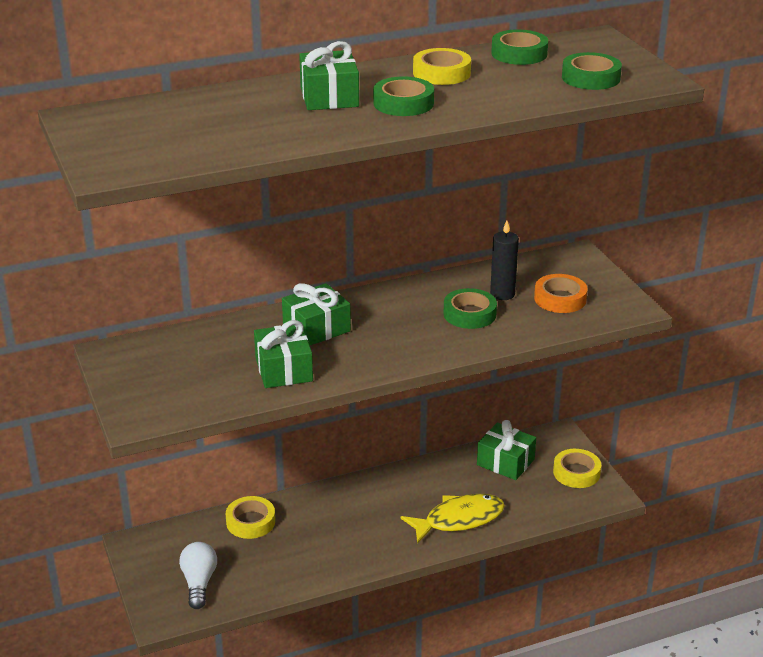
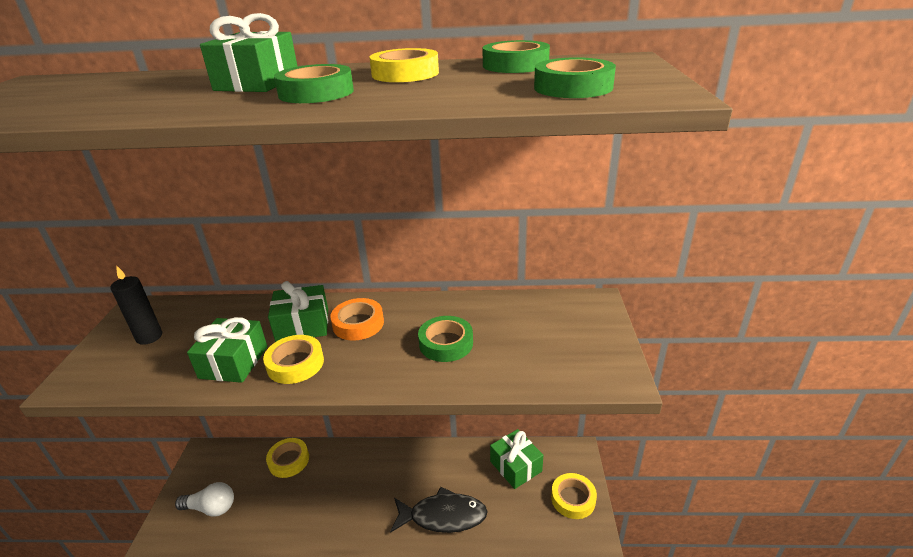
camera: 25 degrees right, 0 degrees up
(199, 583) = (211, 508): white light bulb -> white light bulb turned 75 degrees clockwise
(346, 358) = (295, 364): none -> yellow tape
(459, 519) = (443, 516): yellow fish -> black fish
(502, 294) = (493, 328): black candle -> black candle (149, 337)
(560, 299) = (547, 347): orange tape -> orange tape (358, 324)

